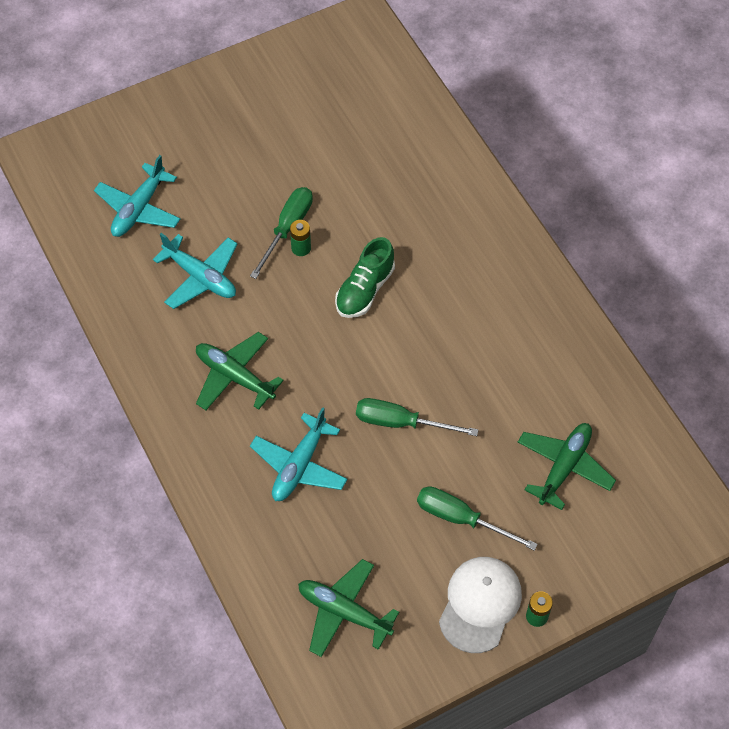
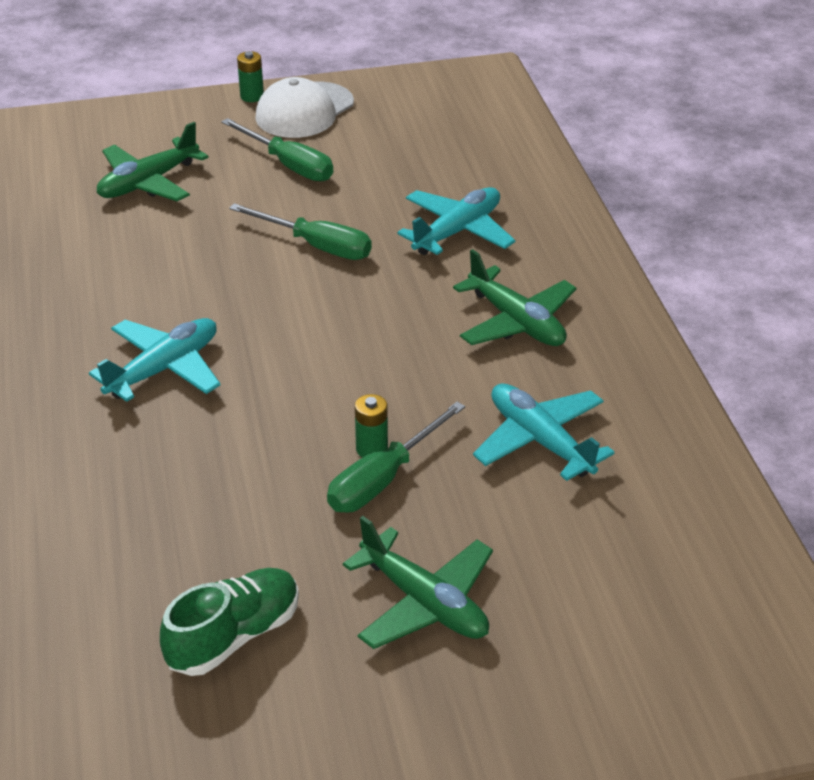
camera: 165 degrees left, 20 degrees down
(139, 209) = (628, 556): turquoise plane -> turquoise plane (164, 369)
(344, 612) = (447, 126): green plane -> green plane (424, 602)
(365, 290) = (298, 381): green shoe -> green shoe (234, 636)

